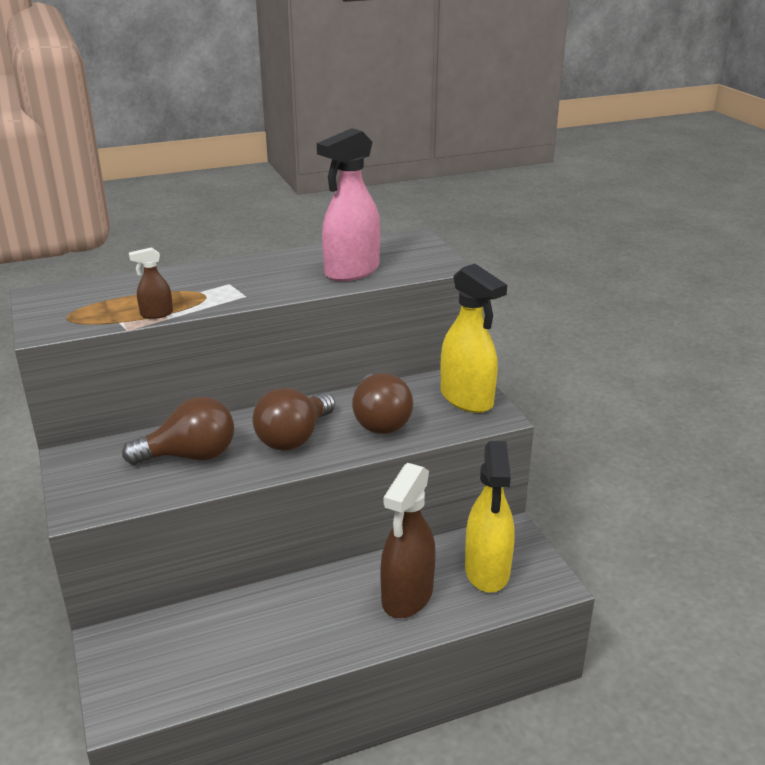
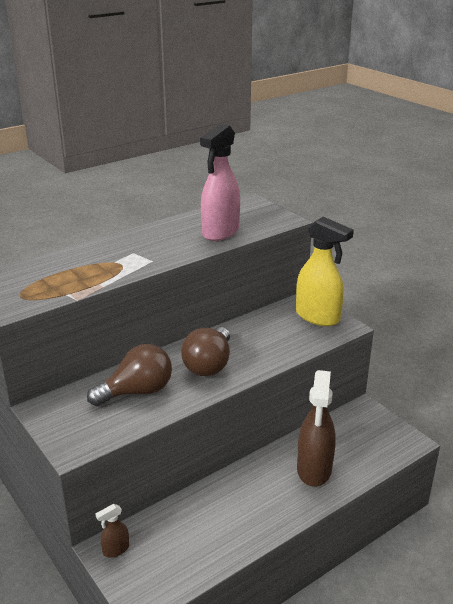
camera: 15 degrees left, 0 degrees up
(156, 314) = (92, 284): brown spray bottle -> brown spray bottle (115, 550)
(380, 421) = (265, 342): brown light bulb -> none
(487, 571) = (360, 440): yellow spray bottle -> none

